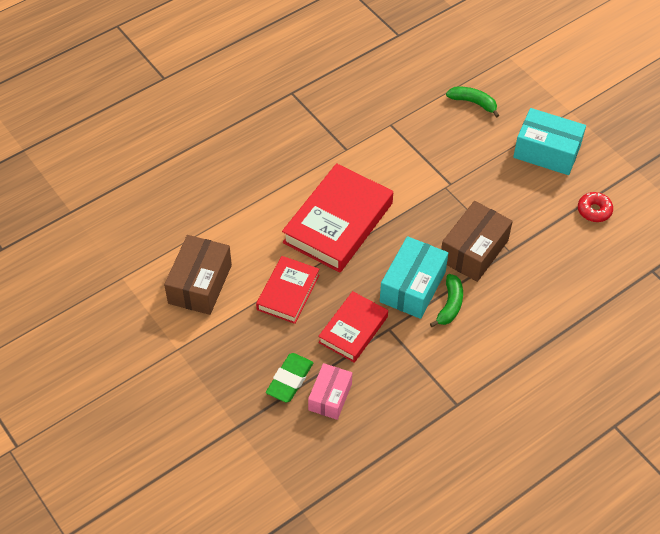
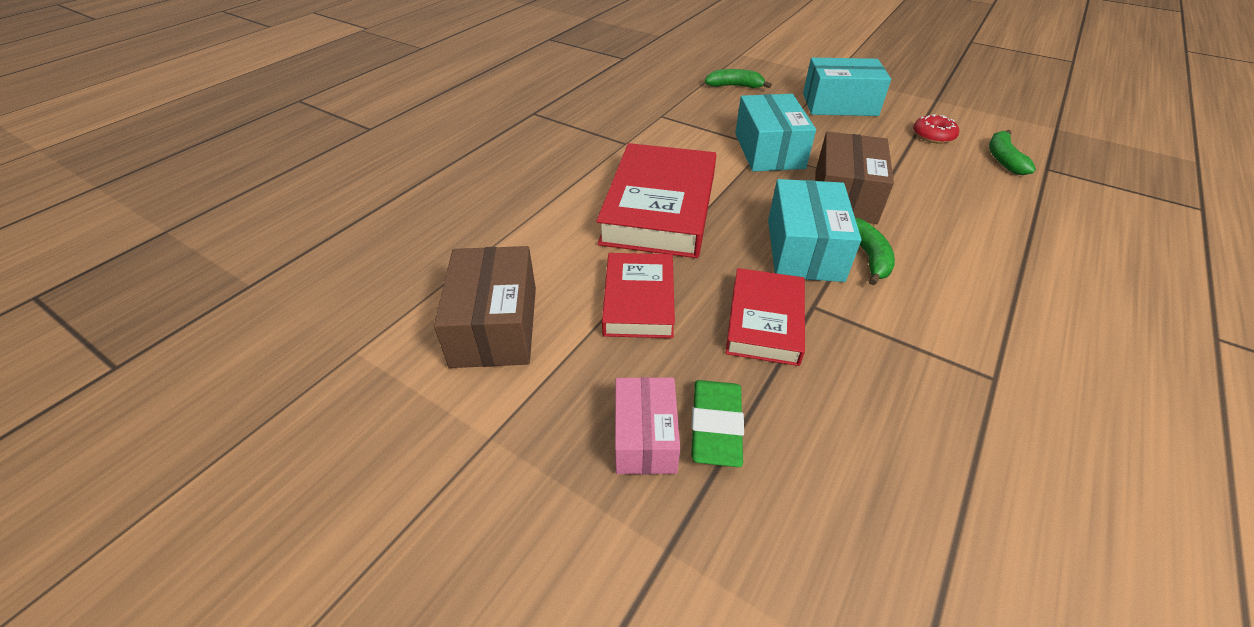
camera: 20 degrees left, 10 degrees down
(330, 397) = (800, 432): pink box -> pink box (645, 437)
(450, 189) = (769, 150): none -> turquoise box
(627, 251) = (1003, 159): none -> green banana

